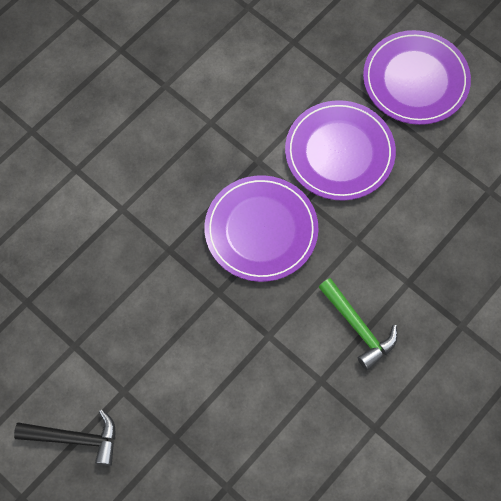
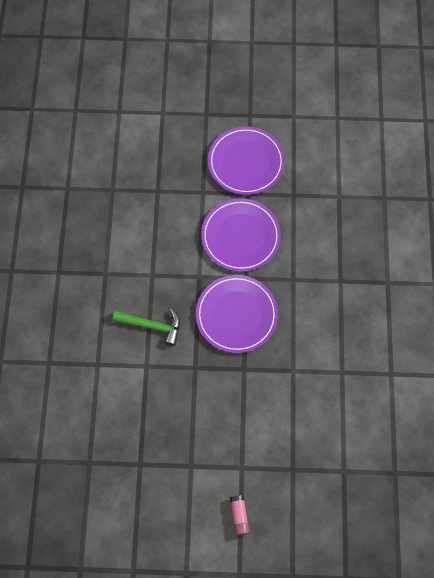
camera: 40 degrees left, 0 degrees up
(75, 438) = (239, 516): black hammer -> pink glue stick
(358, 328) = (336, 327): green hammer -> green hammer (152, 326)

